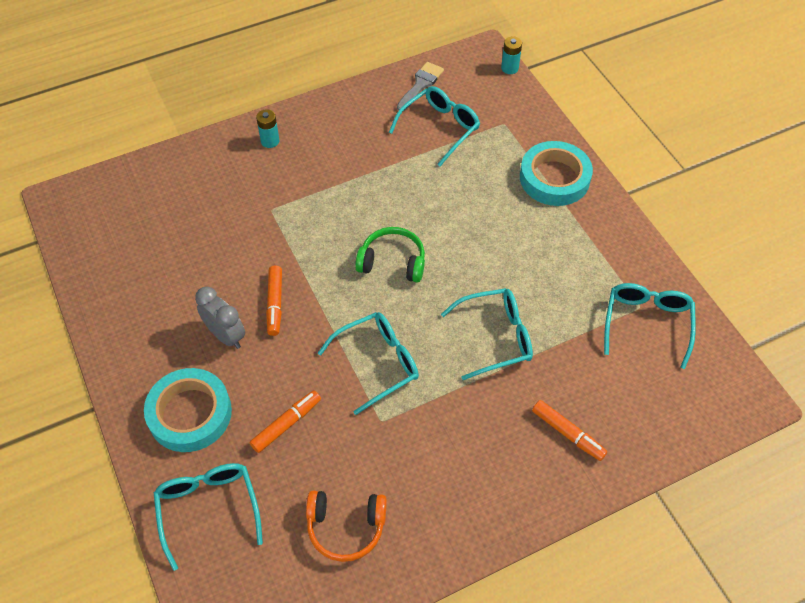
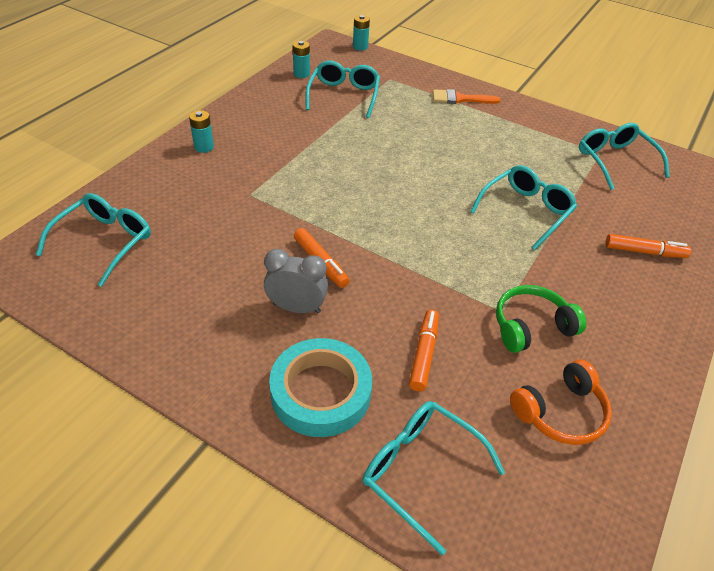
camera: 35 degrees left, 10 degrees down
(378, 363) = (455, 268): turquoise glasses -> turquoise glasses (105, 242)
(392, 262) = (394, 192): green headphones -> green headphones (531, 326)
(420, 84) = (301, 74): grey brush -> turquoise battery
(554, 178) = (460, 99): turquoise tape -> orange brush

